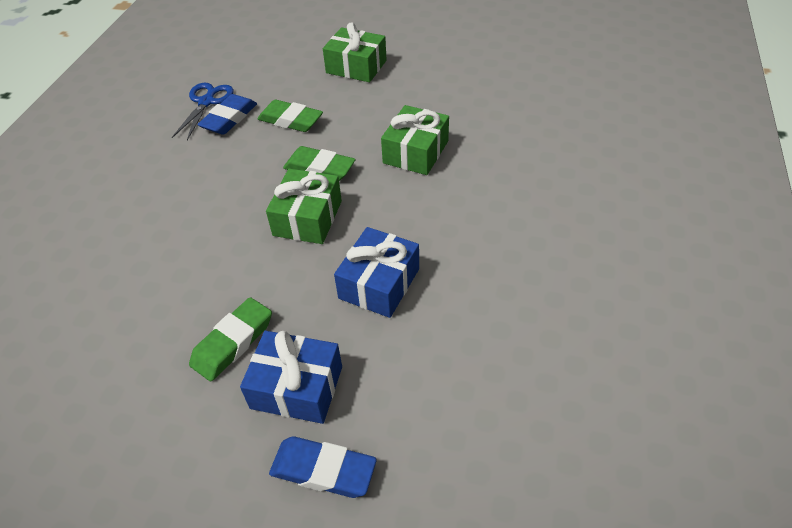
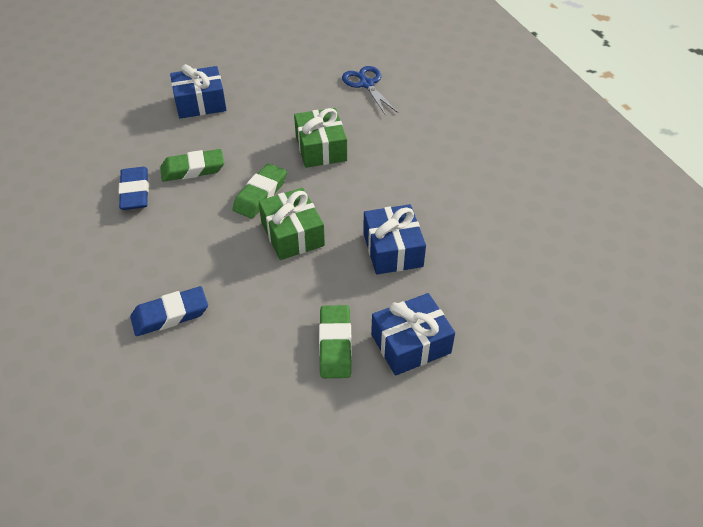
camera: 40 degrees left, 0 degrees up
(206, 101) = (95, 188): blue scissors -> blue scissors (366, 84)
(319, 169) = (260, 194): green eraser -> green eraser turned 45 degrees counterclockwise
(323, 470) = (480, 378): blue eraser -> blue eraser (170, 315)
(356, 67) = (200, 103): green gift -> blue gift

